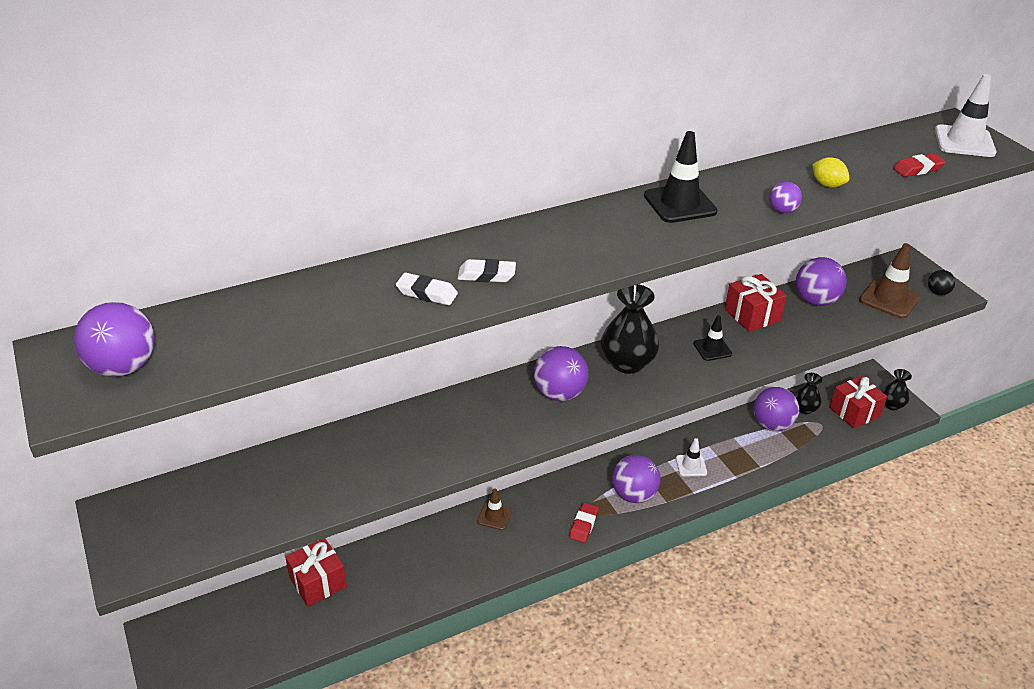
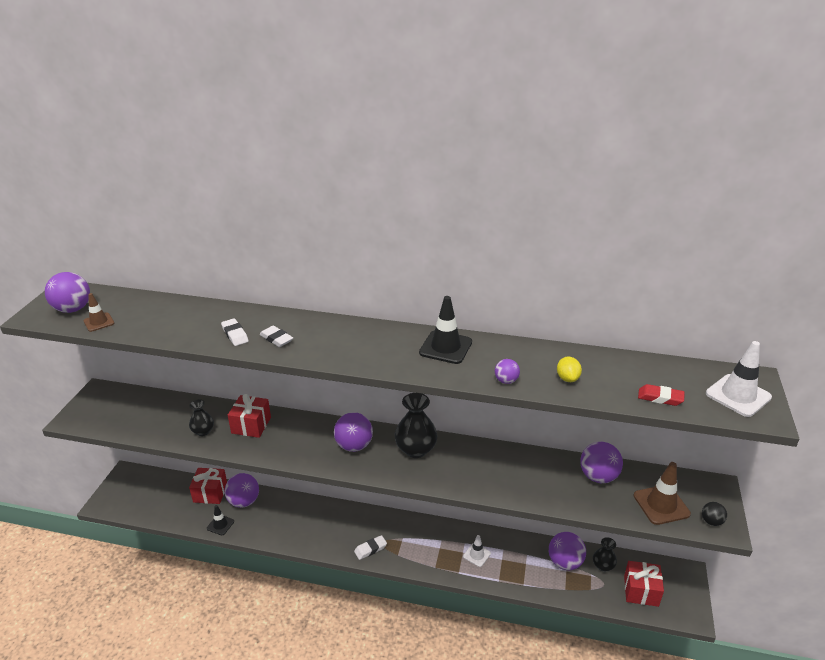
camera: 40 degrees right, 5 degrees down
(494, 516) = (329, 513): brown traffic cone -> brown traffic cone (99, 322)
(583, 525) = (370, 549): red eraser -> white eraser
(633, 495) = (420, 550): purple ball -> purple ball (244, 501)
(712, 349) = (480, 469): black traffic cone -> black traffic cone (220, 525)
(752, 315) = (537, 462): red gift -> red gift (251, 425)
(891, 405) = (680, 604): black vase -> black vase (203, 431)

